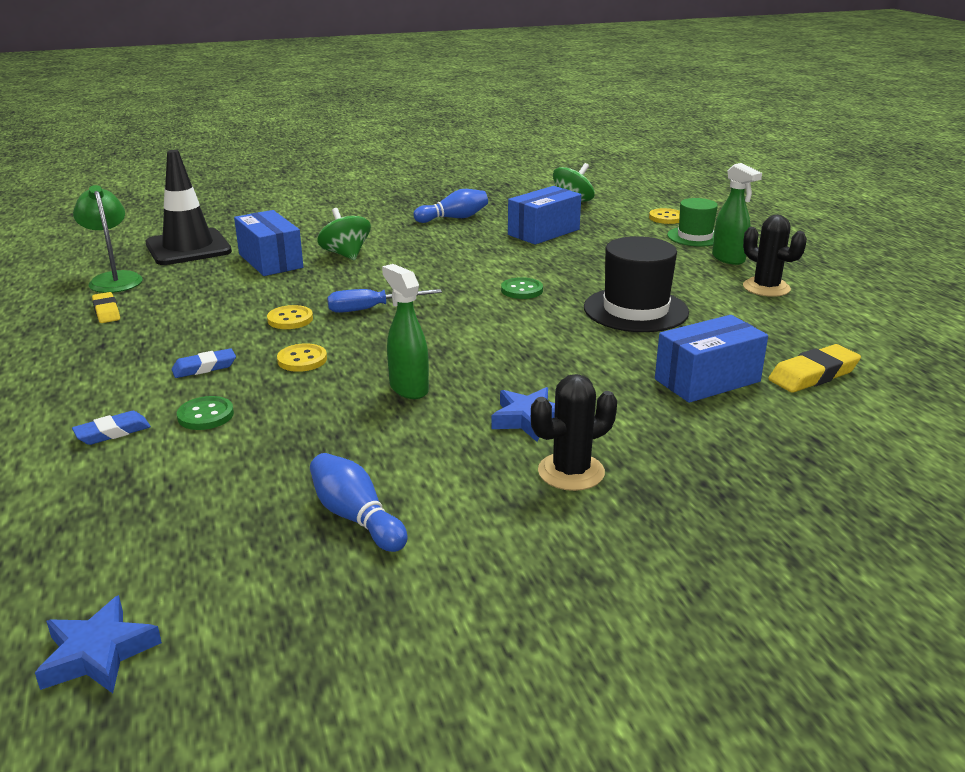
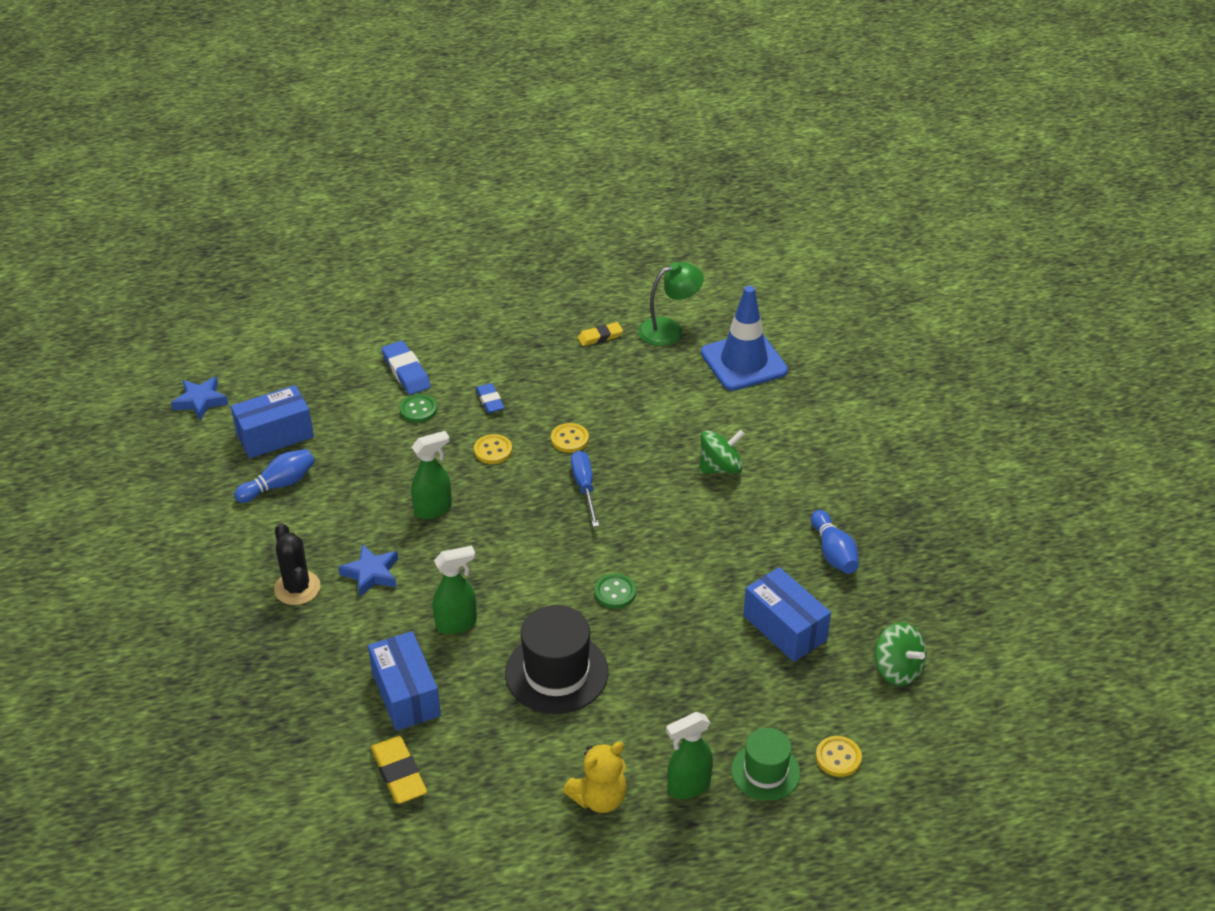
camera: 95 degrees right, 15 degrees up
(113, 432) = (406, 372): blue eraser -> blue eraser, size x1.52
(188, 248) = (743, 362): black traffic cone -> blue traffic cone
(270, 261) = (706, 418): blue box -> blue box (275, 435)
(592, 361) = (457, 624): none -> green spray bottle
(766, 288) = (599, 798): black cactus -> yellow teddy bear

